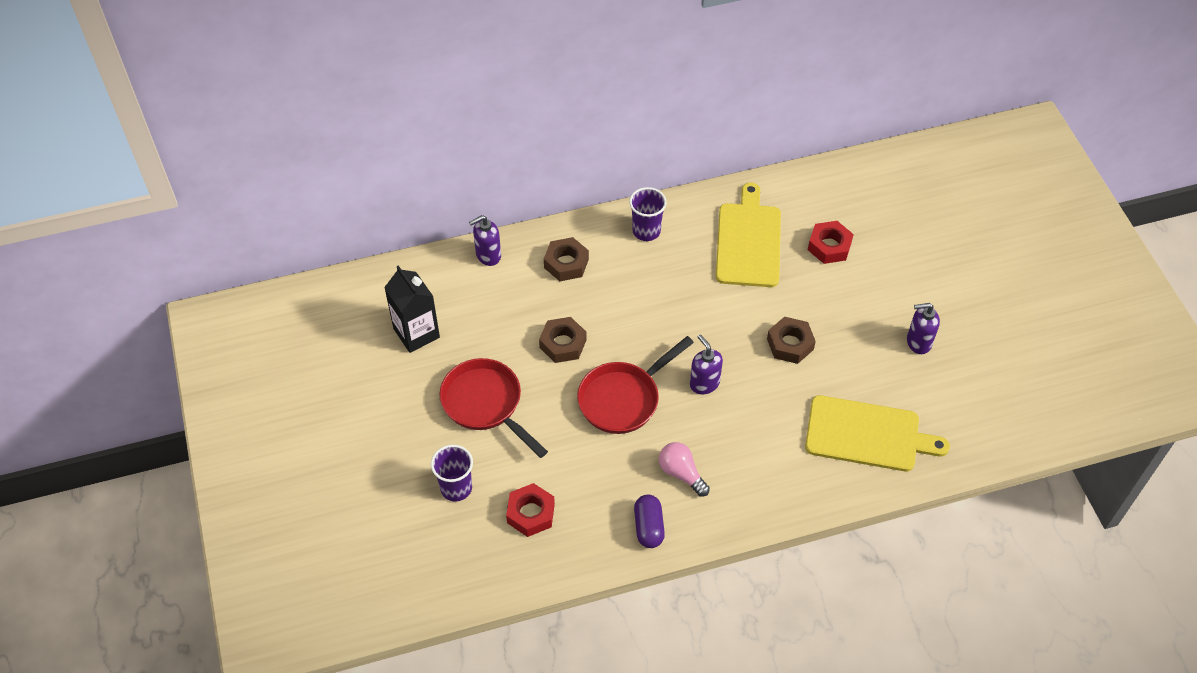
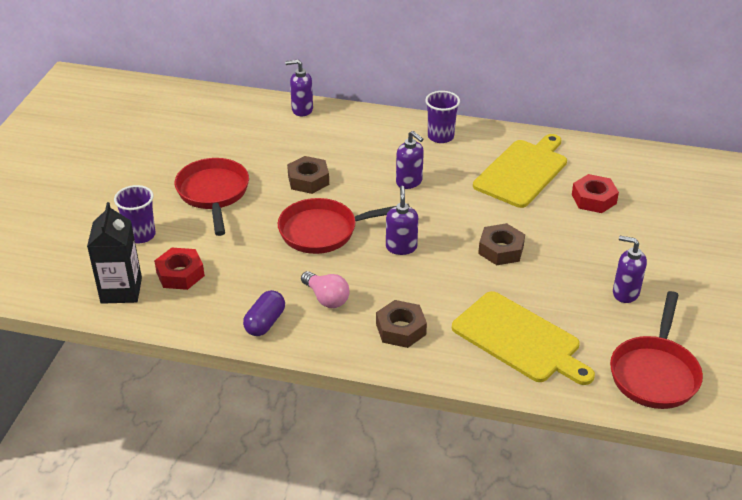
camera: 30 degrees right, 15 degrees down
(416, 333) = (205, 135): black carton -> black carton (121, 290)
(566, 263) = (357, 134): brown nut -> brown nut (401, 329)
(657, 302) = (409, 182): none -> purple soap dispenser
(681, 473) = (326, 298): pink light bulb -> pink light bulb turned 150 degrees clockwise
(988, 415) = (654, 373): none -> red pan

